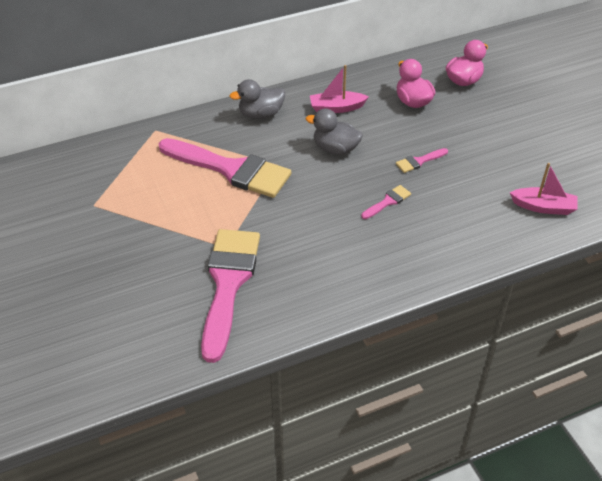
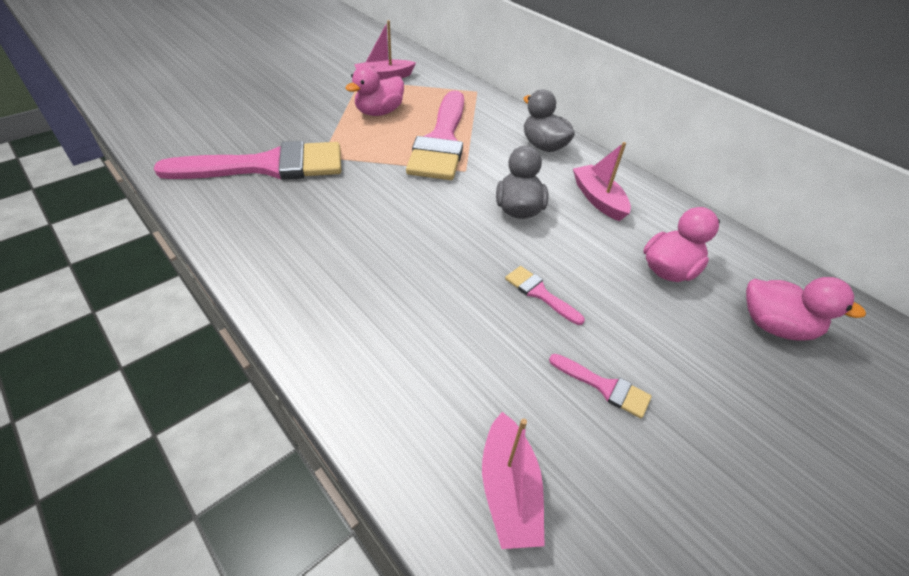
camera: 70 degrees right, 0 degrees up
(96, 186) = (384, 77): none -> pink boat
(165, 200) = (379, 112): none -> pink duck
(388, 202) = (439, 271): pink brush -> pink brush (604, 387)

